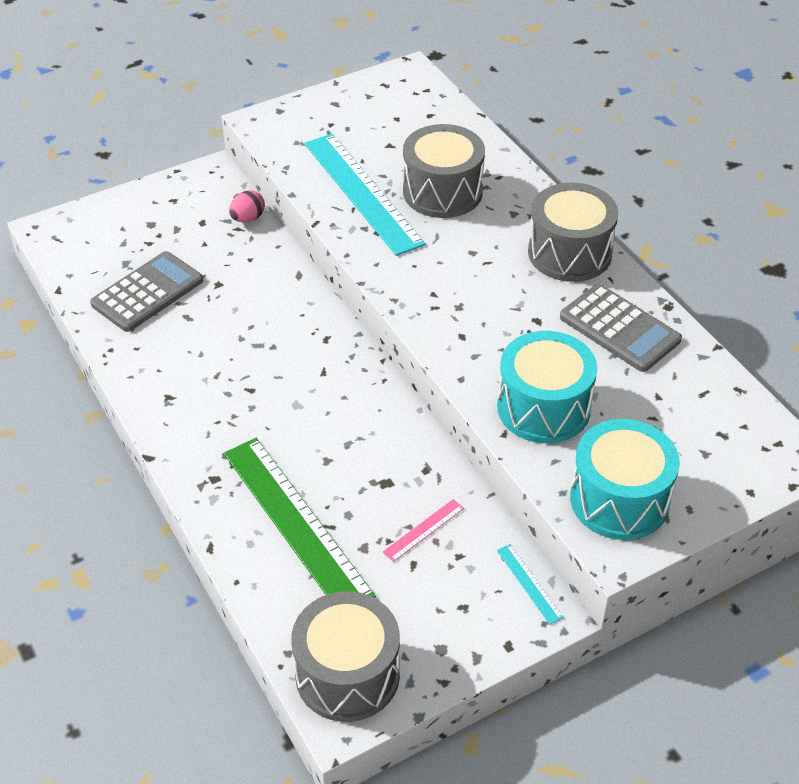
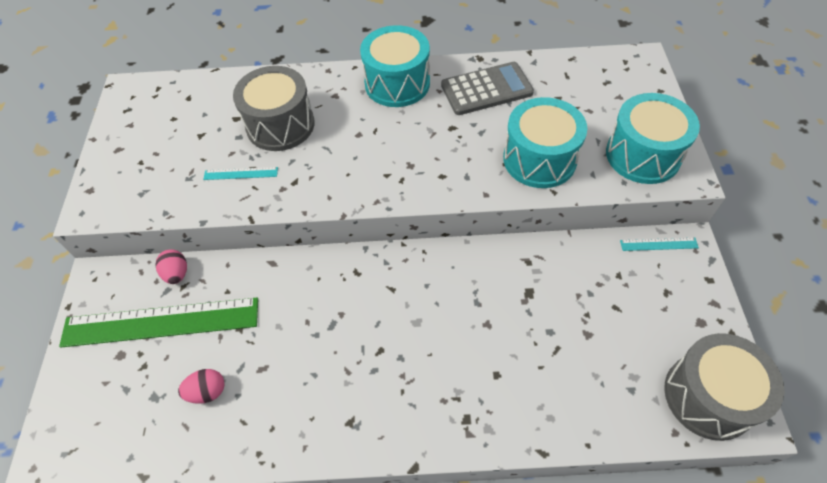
camera: 60 degrees left, 10 degrees up
(147, 292) = (207, 391): grey calculator -> pink egg
(296, 522) = (543, 372): green ruler -> green ruler (161, 322)
(363, 192) = (241, 173): turquoise ruler -> turquoise ruler, size x0.41
(423, 530) = (586, 287): pink ruler -> none
(569, 253) = (397, 83): grey drum -> turquoise drum

